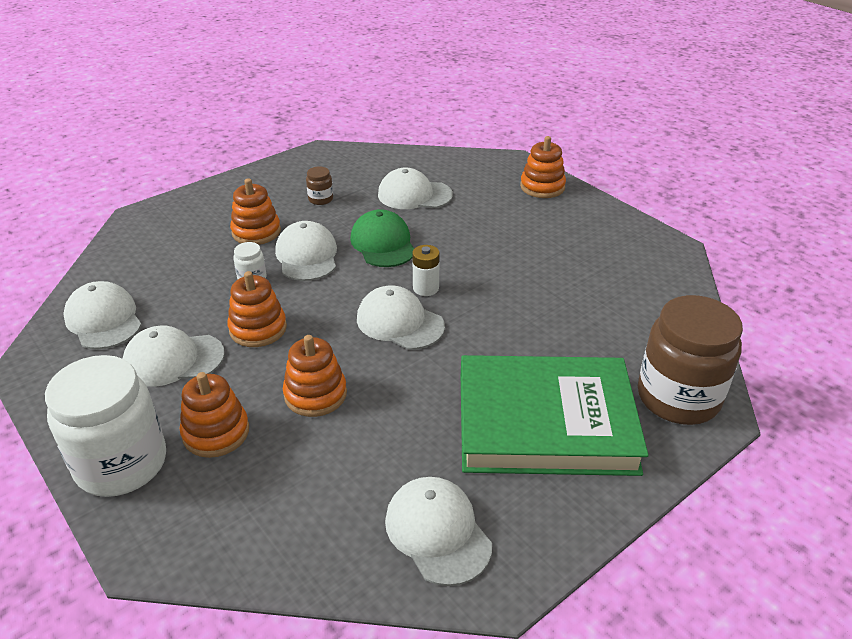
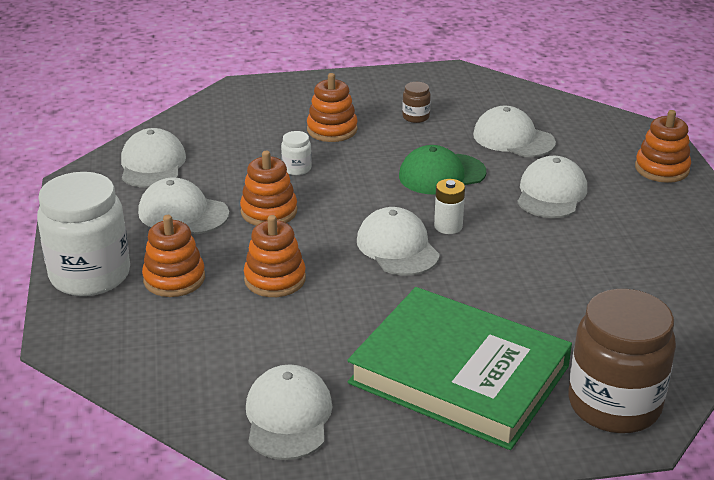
camera: 30 degrees right, 5 degrees down
(307, 256) = (360, 164): white cap -> white cap (551, 193)
(383, 243) = (441, 174): green cap -> green cap turned 120 degrees counterclockwise

